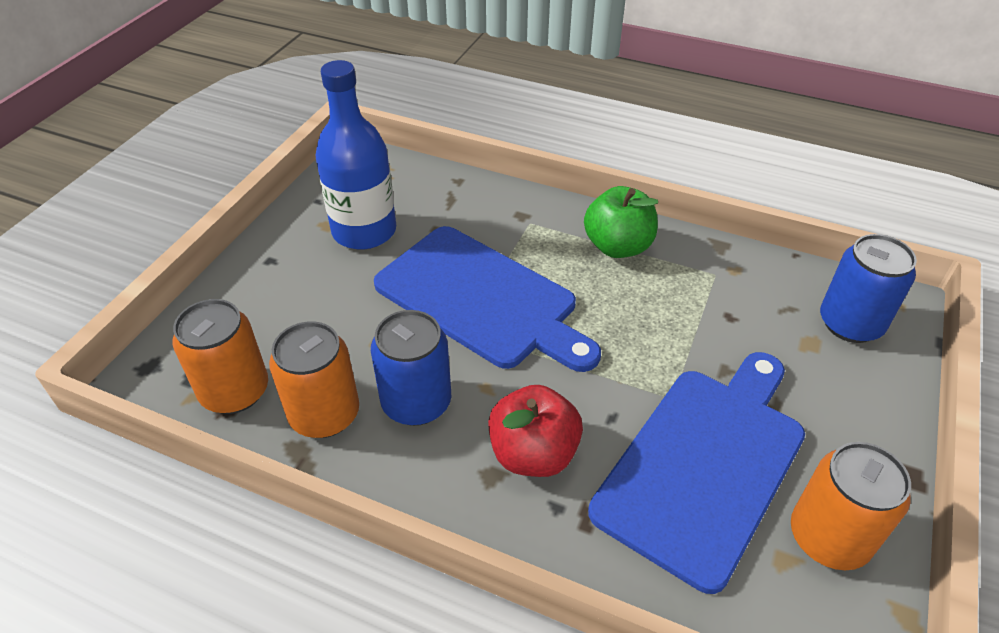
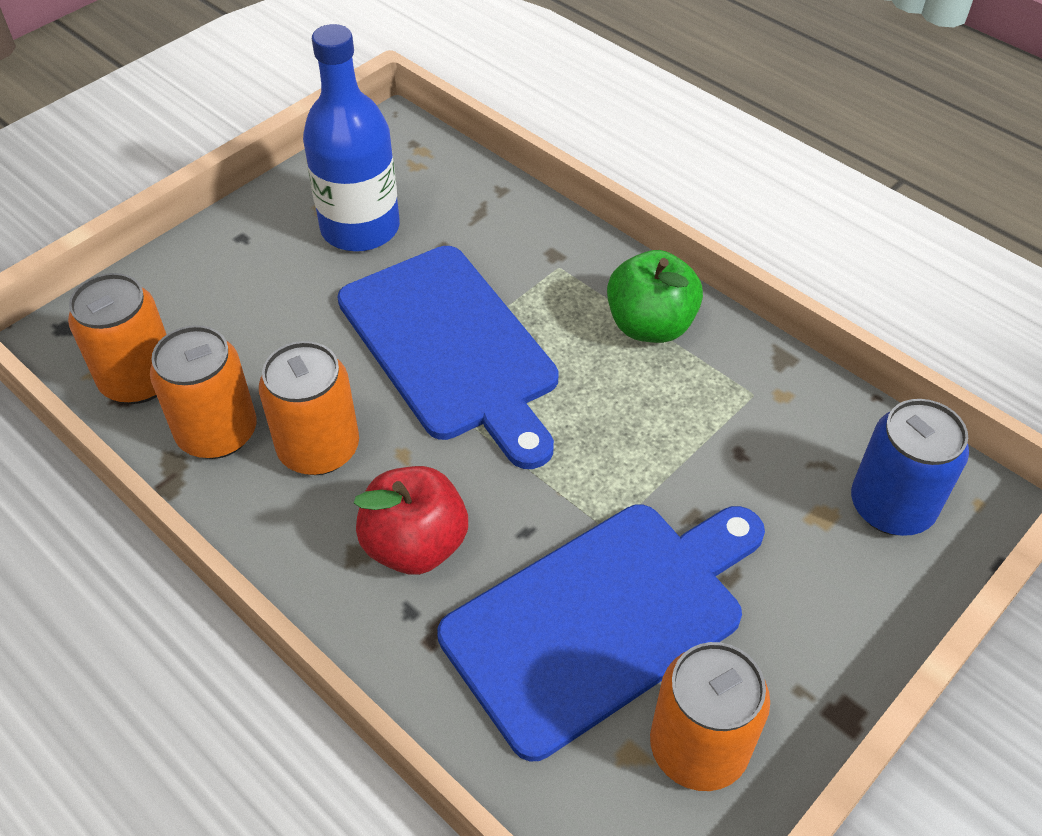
camera: 20 degrees right, 5 degrees up
(416, 402) = (319, 448): blue can -> orange can

